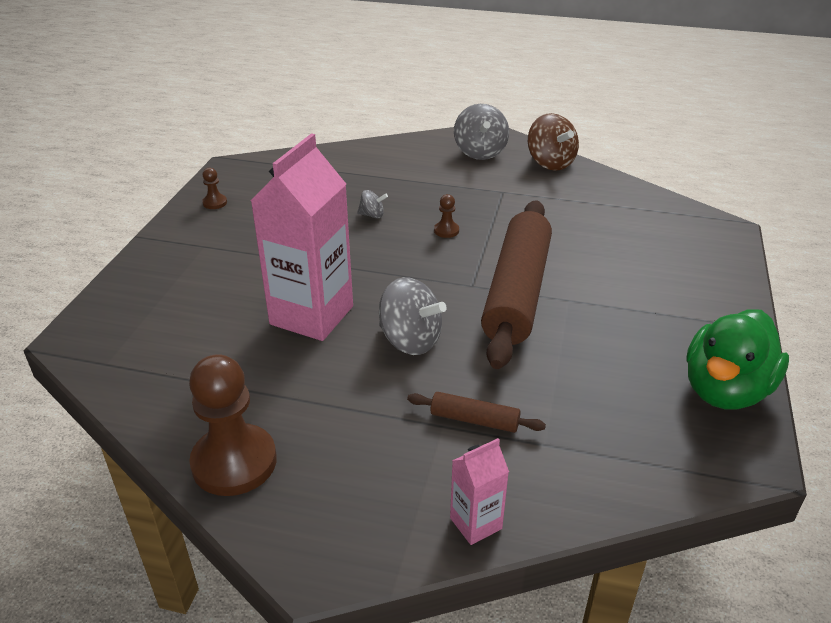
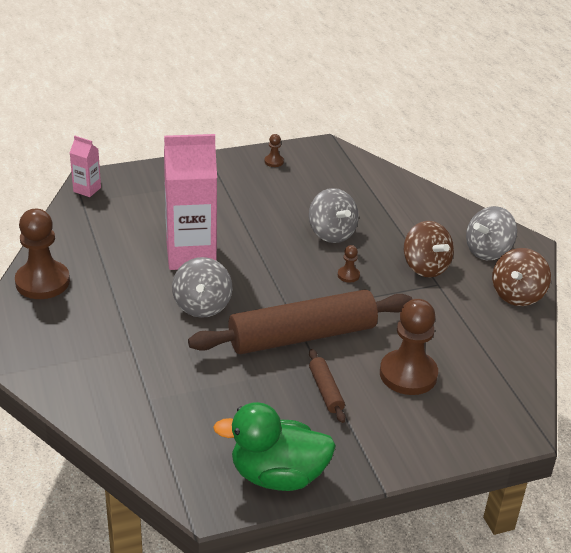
camera: 55 degrees right, 0 degrees up
(372, 215) = (331, 233): grey spinning top -> grey spinning top, size x1.99
(473, 188) = (425, 267): none -> brown spinning top
(474, 420) = (147, 361): brown rolling pin -> brown rolling pin (326, 391)
(475, 523) = (61, 390): pink carton -> pink carton (87, 189)
(618, 254) = (408, 374): none -> brown pawn

